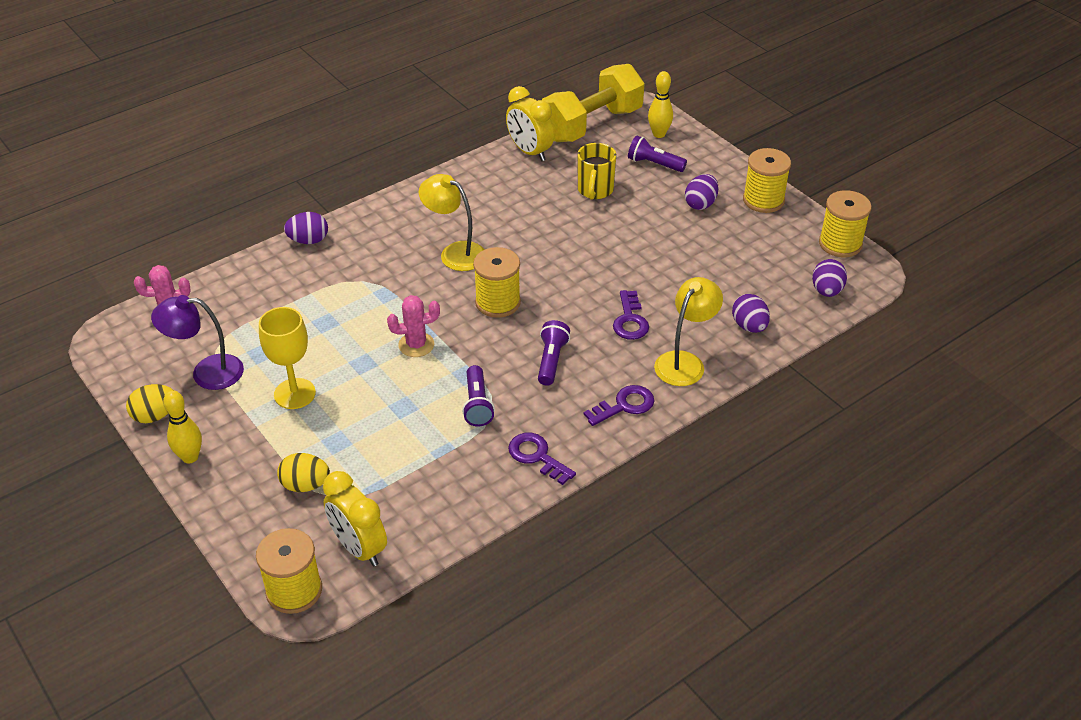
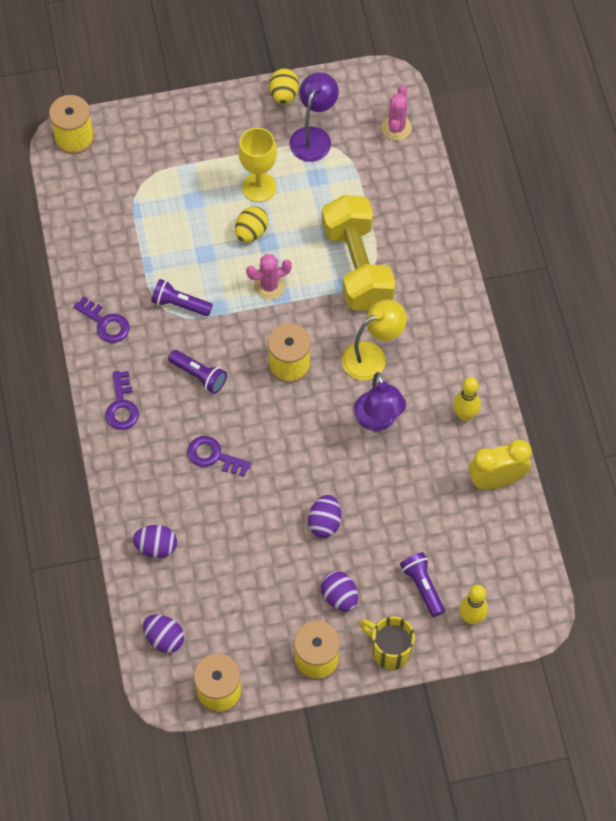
camera: 115 degrees right, 20 degrees up
(190, 457) = (229, 107): yellow bowling pin -> yellow bowling pin (465, 415)
(305, 485) = (162, 169): yellow egg -> yellow egg (251, 232)
(308, 240) = (446, 249): purple egg -> purple egg (324, 522)
(359, 548) = (87, 184): yellow clock -> none
(416, 345) = (269, 286): pink cactus -> pink cactus turned 60 degrees clockwise
(519, 230) = (378, 420): none -> purple lamp
(537, 456) = (105, 323): purple key -> purple key turned 60 degrees clockwise
(592, 125) = (518, 559): yellow dumbbell -> yellow dumbbell (357, 266)
(595, 190) = (406, 511): yellow mug -> yellow mug (389, 650)
(654, 164) = (422, 586): purple flashlight -> purple flashlight turned 75 degrees counterclockwise
(684, 362) = (143, 474): yellow lamp -> none

